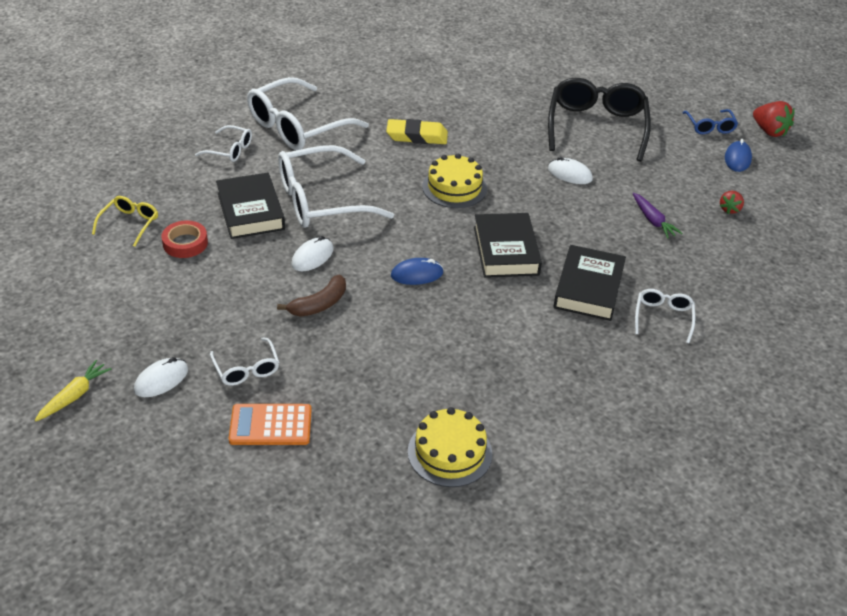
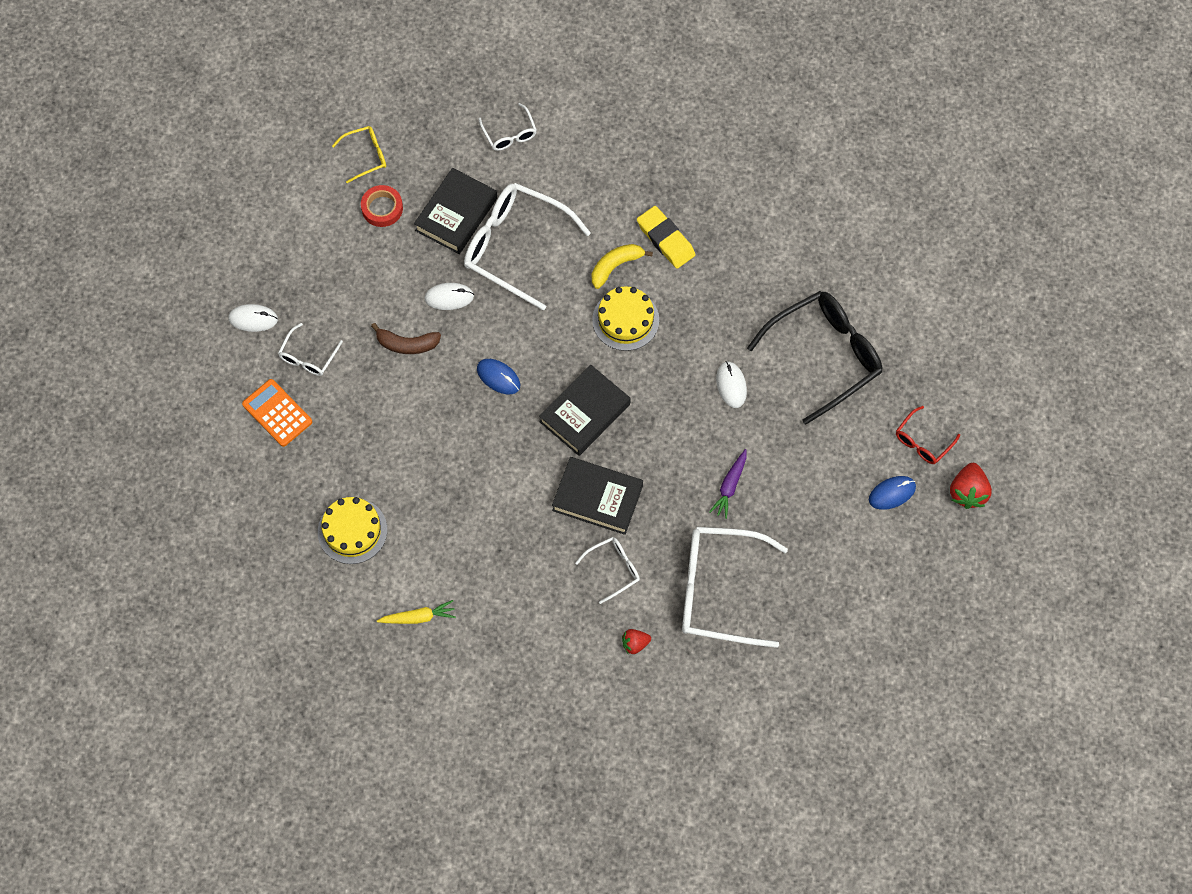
camera: 50 degrees right, 25 degrees up
(74, 396) = (196, 286): yellow carrot -> yellow carrot (418, 617)
(297, 127) = (587, 149): white glasses -> white glasses (719, 590)
(405, 167) = (615, 266): none -> yellow banana
(588, 288) = (597, 498): black book -> black book turned 45 degrees clockwise
(710, 127) = (922, 441): blue glasses -> red glasses
(729, 209) = (805, 531): red strawberry -> red strawberry (635, 644)

